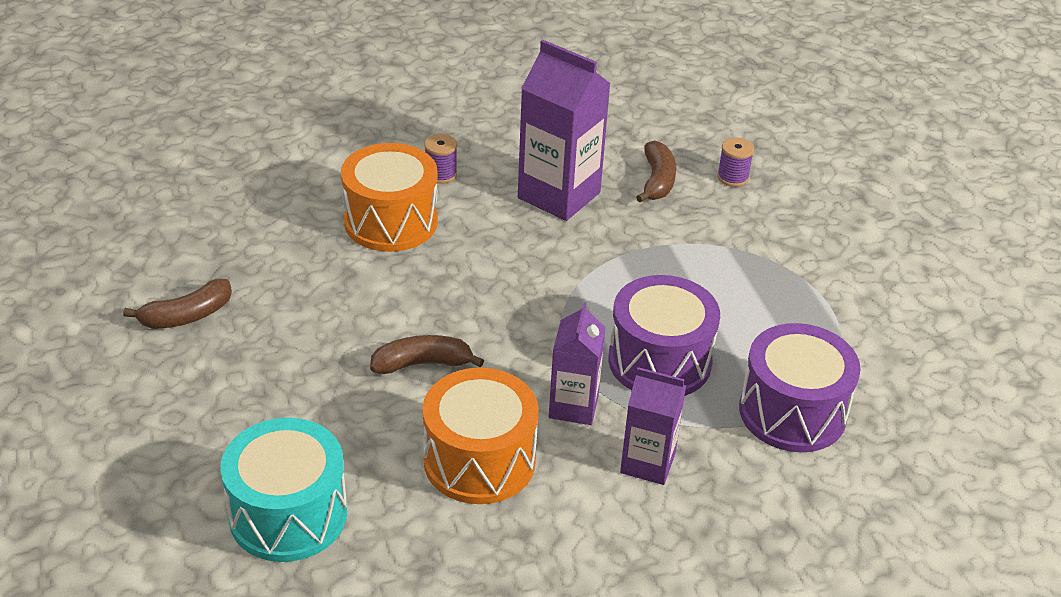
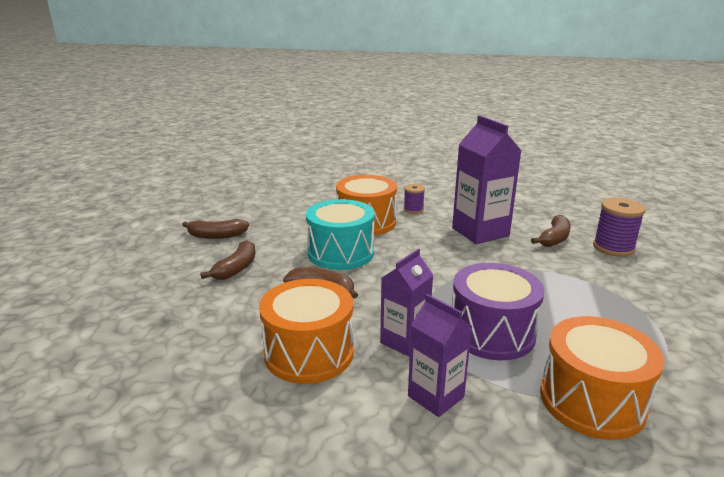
camera: 30 degrees right, 15 degrees down
(276, 367) = (236, 268): none -> brown banana
(288, 514) = (159, 343): turquoise drum -> turquoise drum (341, 253)
(732, 177) = (613, 248): purple spool -> purple spool, size x1.67
(792, 412) = (592, 401): purple drum -> orange drum

